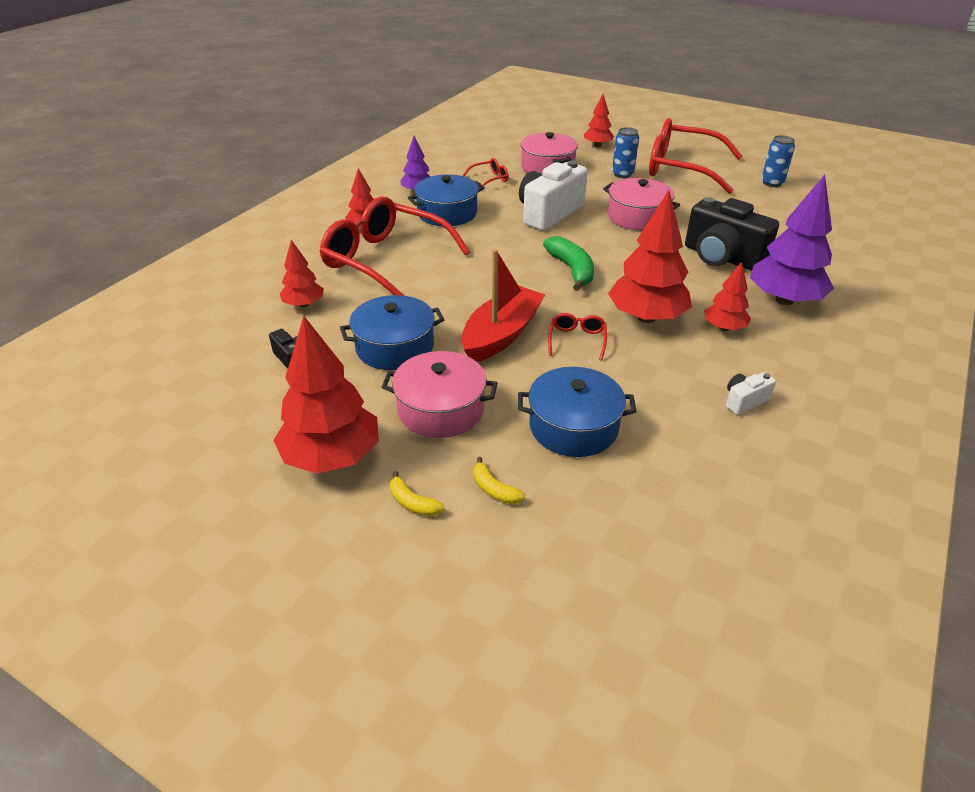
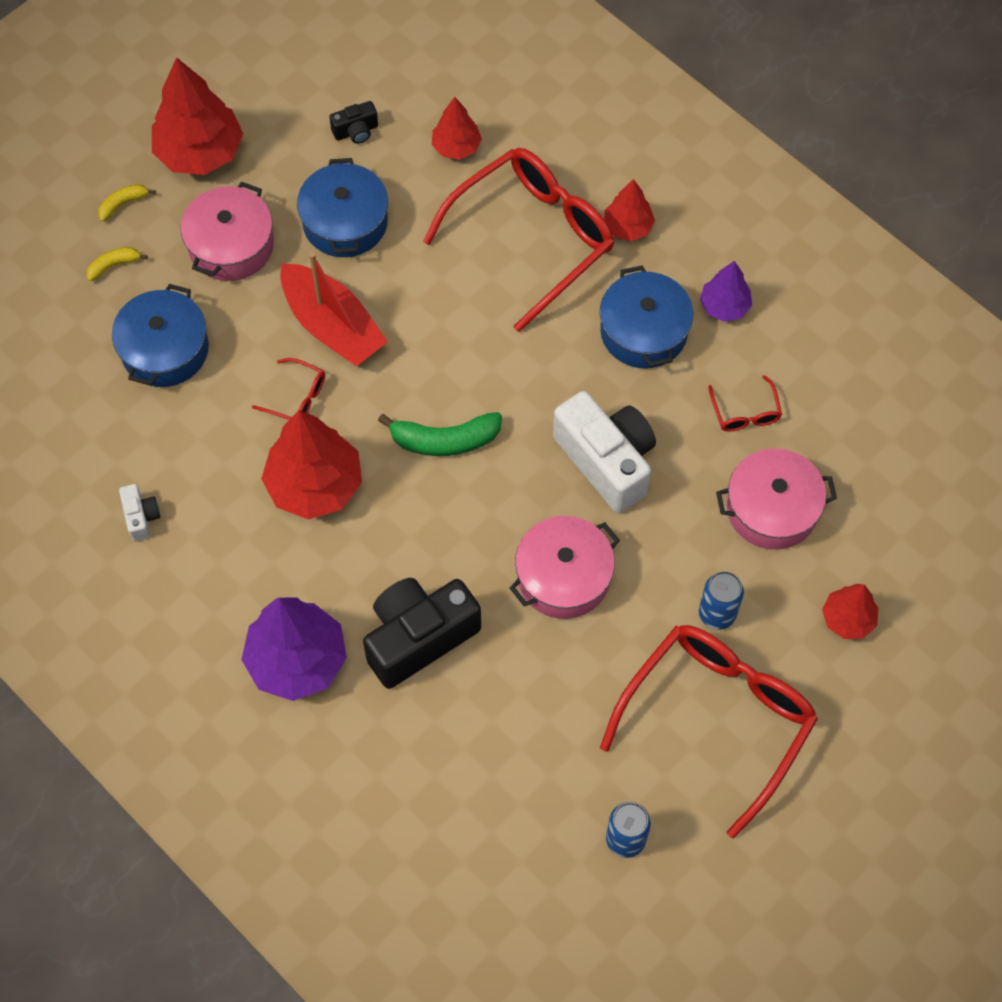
camera: 105 degrees right, 25 degrees up
(724, 328) = (266, 560): red tree -> none

